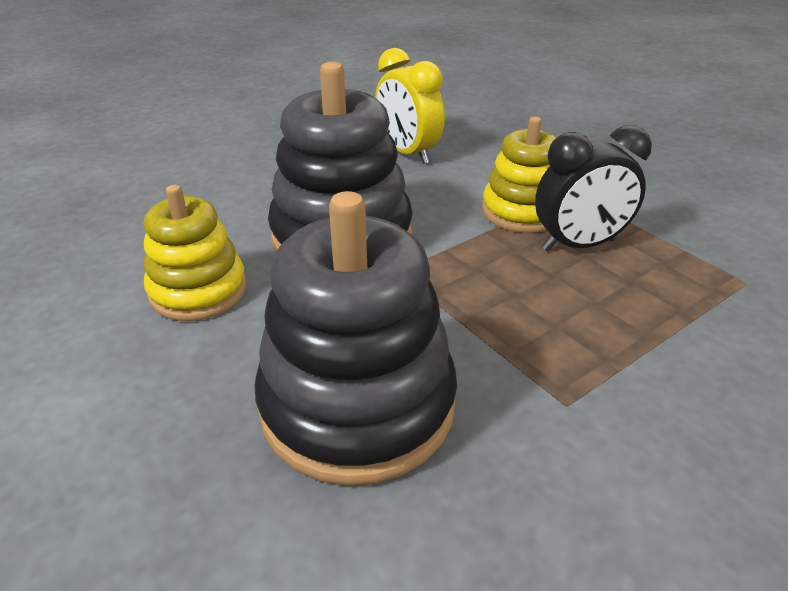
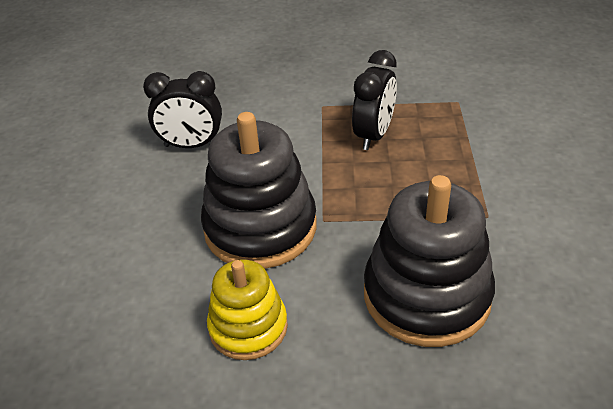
camera: 50 degrees left, 5 degrees up
(408, 153) = (191, 145): yellow clock -> black clock
(521, 212) = (319, 136): yellow stacking toy -> none

